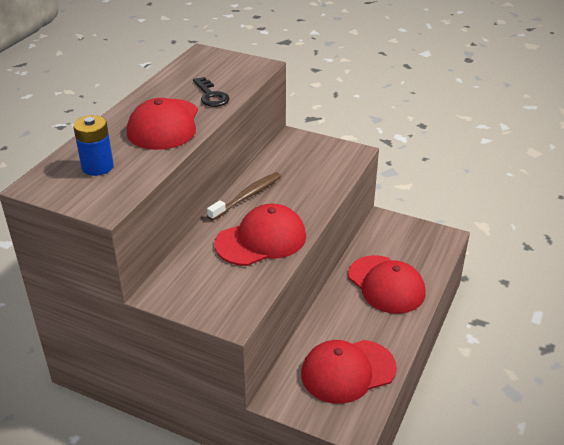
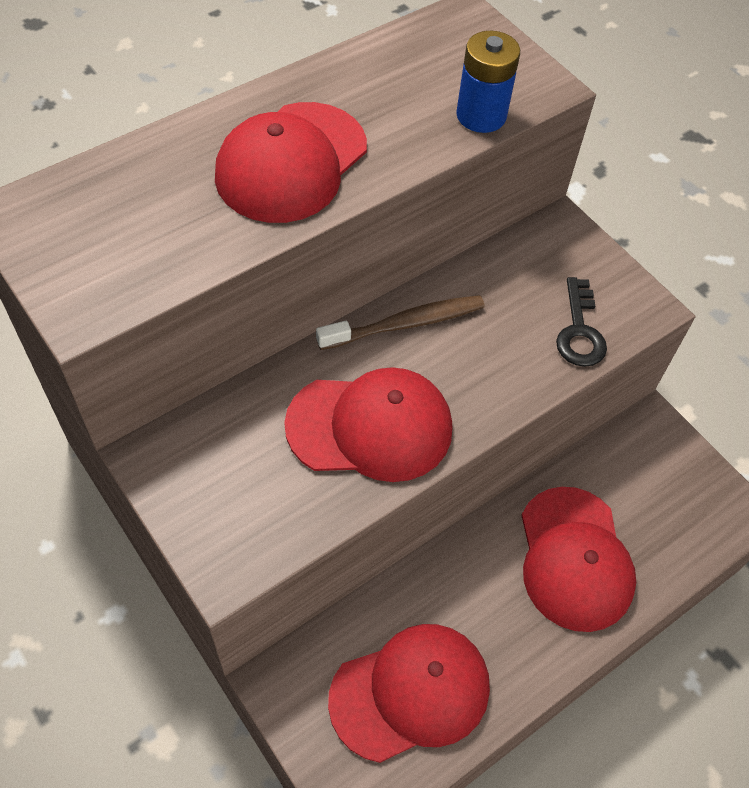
camera: 25 degrees right, 20 degrees up
(97, 167) = (129, 214): blue battery -> blue battery (481, 115)
(211, 96) = (411, 126): black key -> black key (579, 331)
(348, 371) = (410, 692): red cap -> red cap turned 150 degrees clockwise

